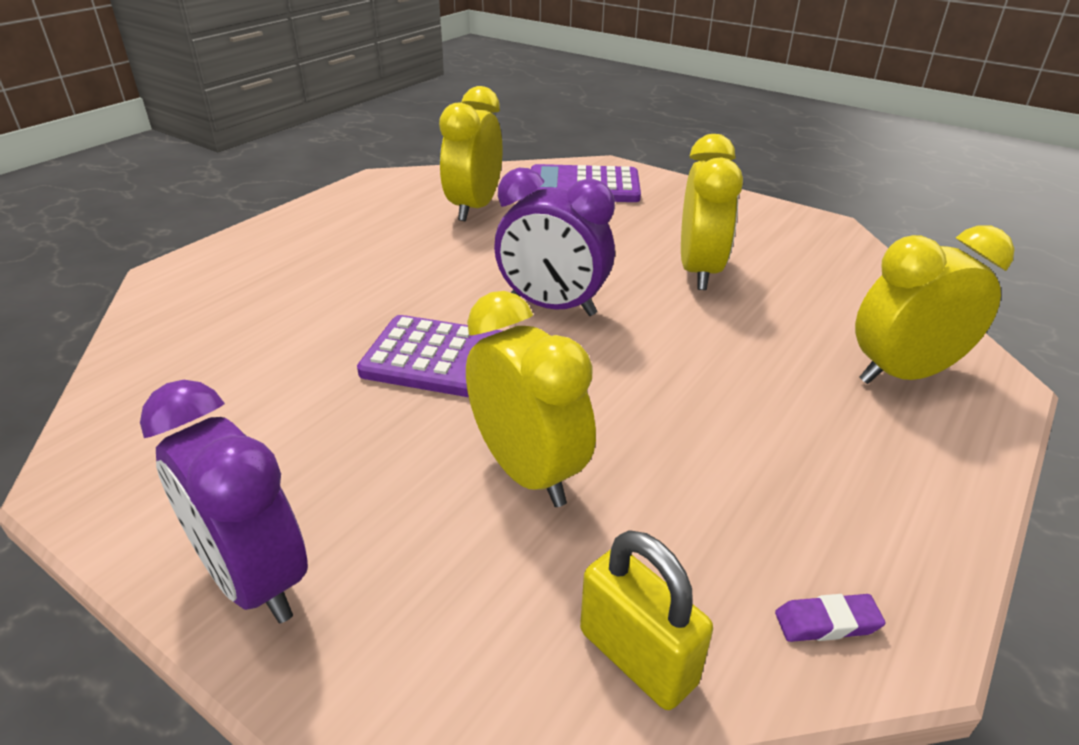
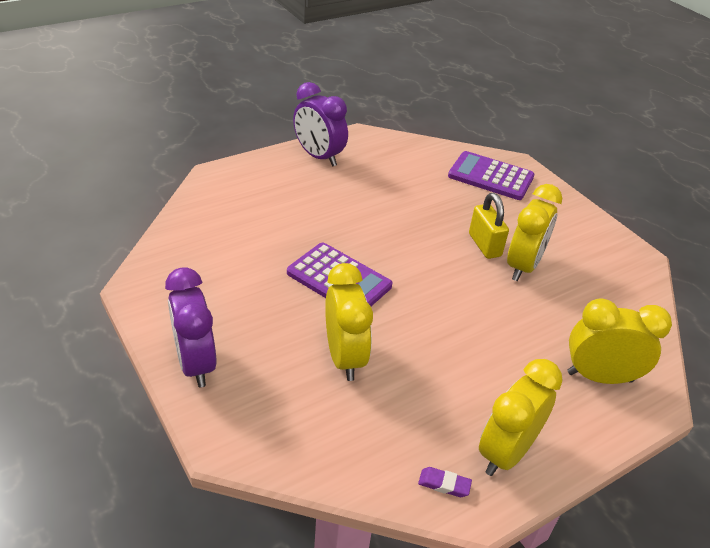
camera: 20 degrees right, 5 degrees up
(474, 208) = (409, 175): yellow clock -> yellow clock (506, 452)
(552, 306) = (415, 263): purple clock -> purple clock (319, 157)
(637, 657) = (344, 462): yellow padlock -> yellow padlock (484, 245)

